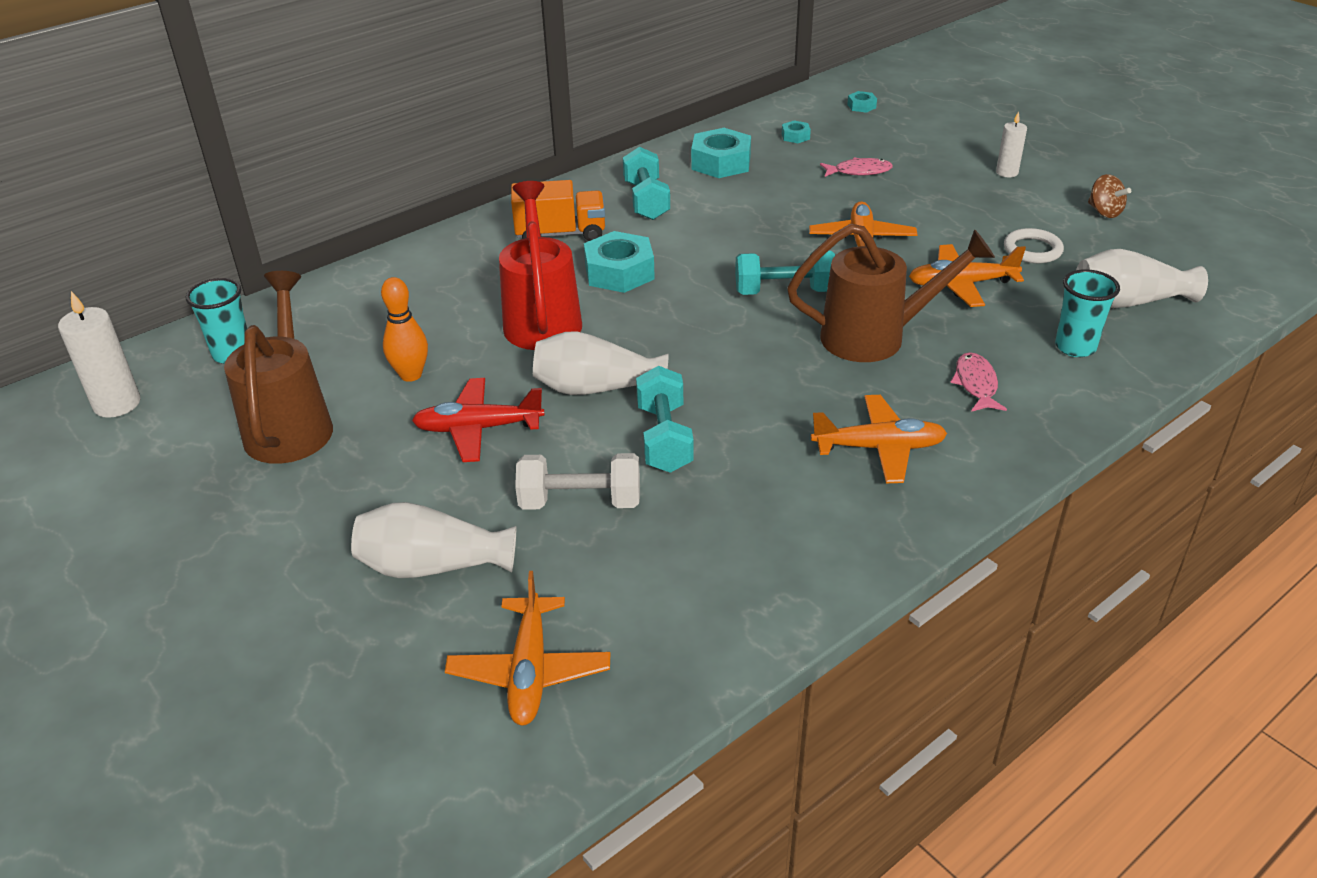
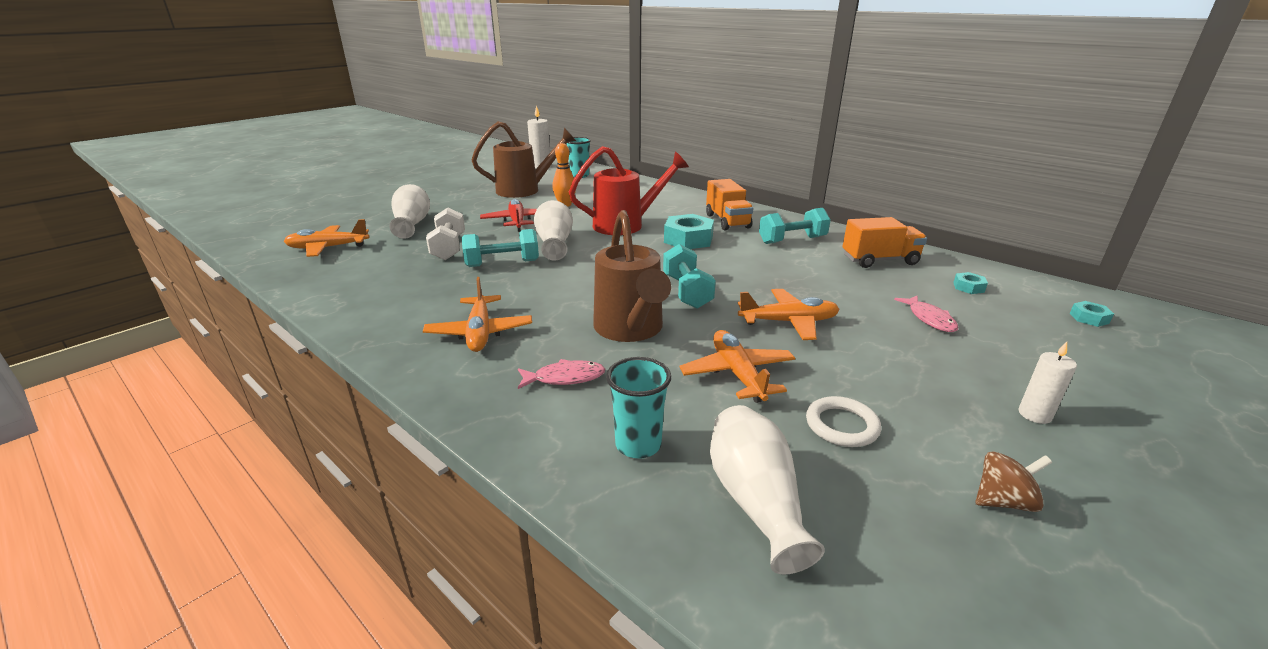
camera: 80 degrees right, 10 degrees down
(721, 163) = (879, 260): turquoise nut -> orange truck
(1104, 212) = (1003, 501): brown spinning top -> brown spinning top turned 150 degrees counterclockwise

